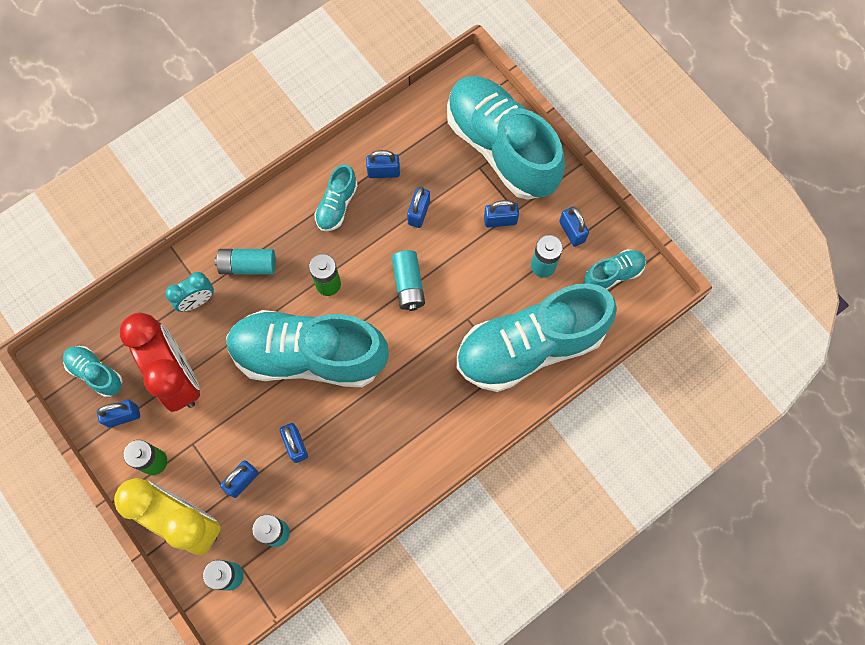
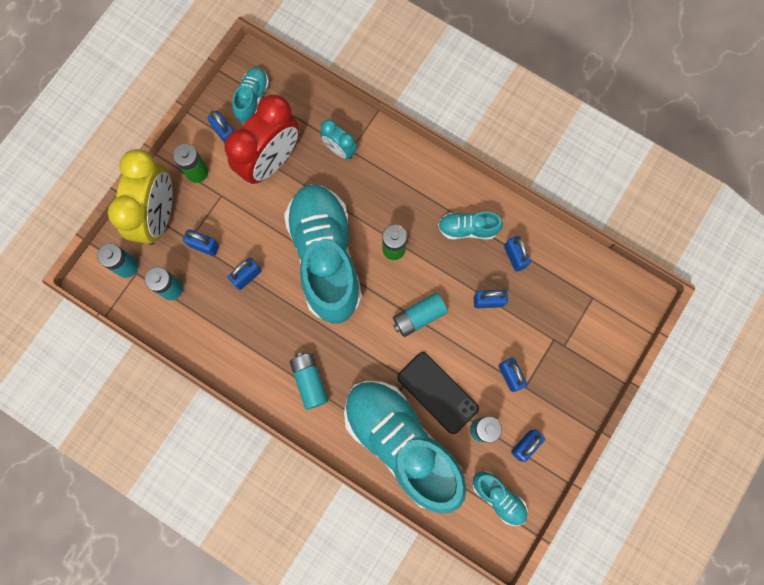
camera: 70 degrees right, 5 degrees up
(248, 265) = (385, 177): turquoise battery -> turquoise battery (309, 381)
(492, 294) = (437, 392): none -> black phone
(501, 147) = (582, 352): turquoise shoe -> none

